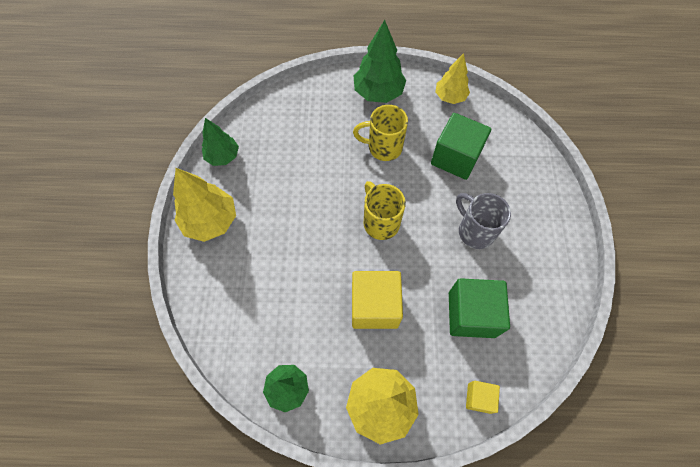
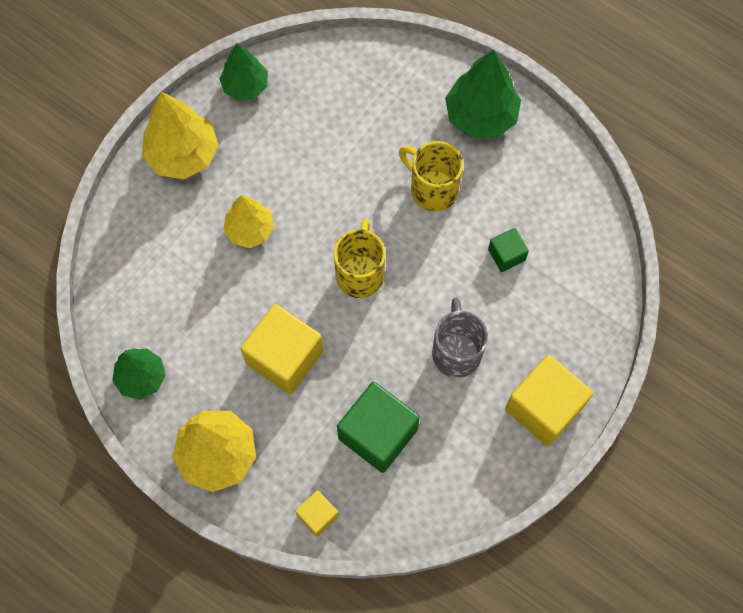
camera: 35 degrees right, 5 degrees up
(450, 97) = (564, 175): yellow tree -> yellow tree (250, 230)
(455, 157) = (506, 255): green cube -> green cube, size x0.51
(551, 229) = (544, 407): none -> yellow cube

